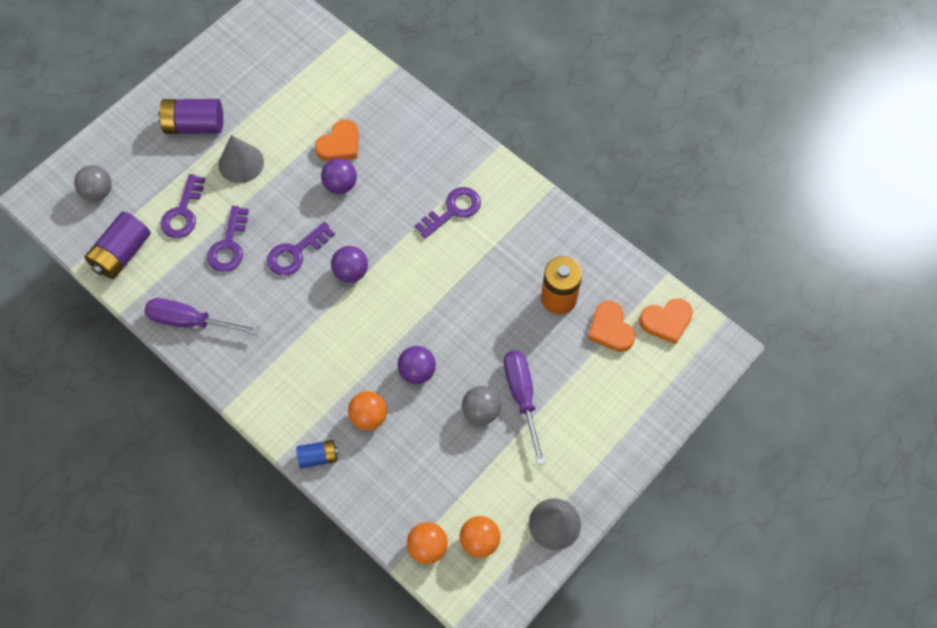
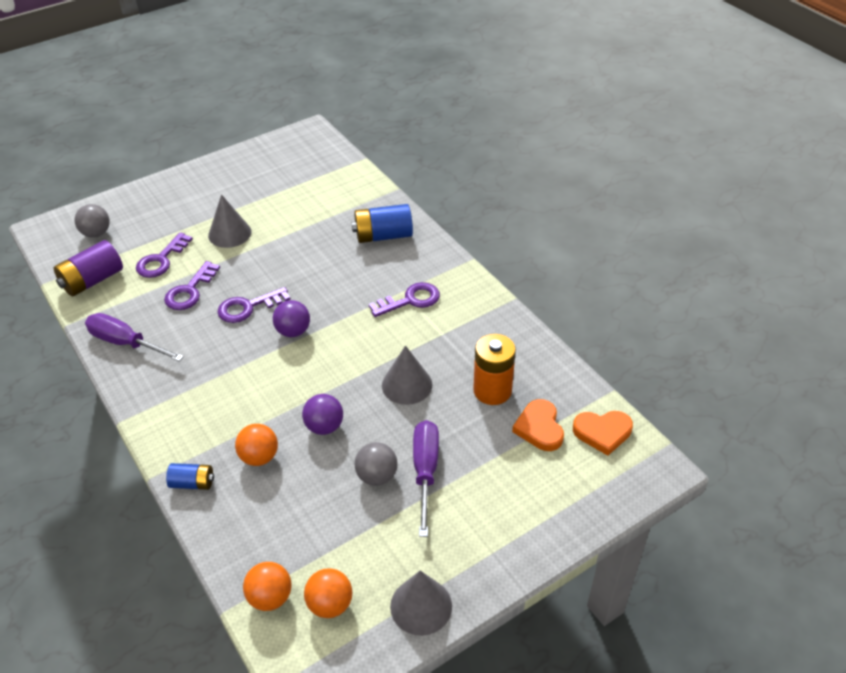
camera: 15 degrees right, 20 degrees down
(194, 125) = (202, 201): purple battery -> none
(340, 144) = (324, 234): orange heart -> none
(340, 185) = (312, 263): purple ball -> none
(401, 134) = (383, 236): none -> blue battery
(478, 309) = (407, 385): none -> grey cone

